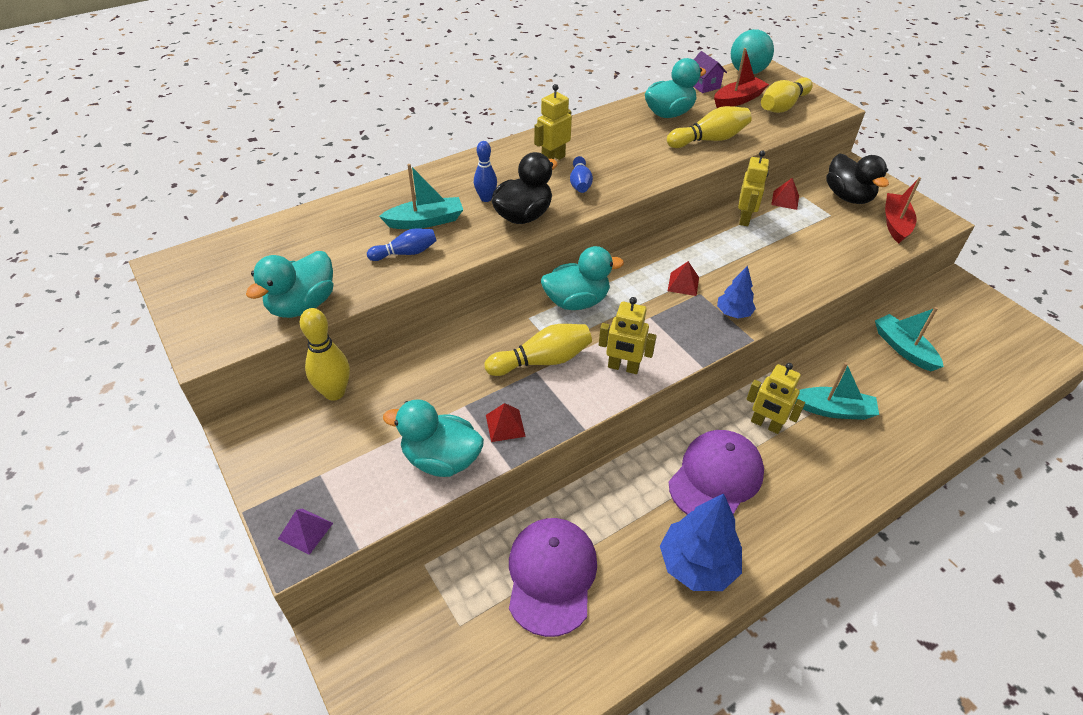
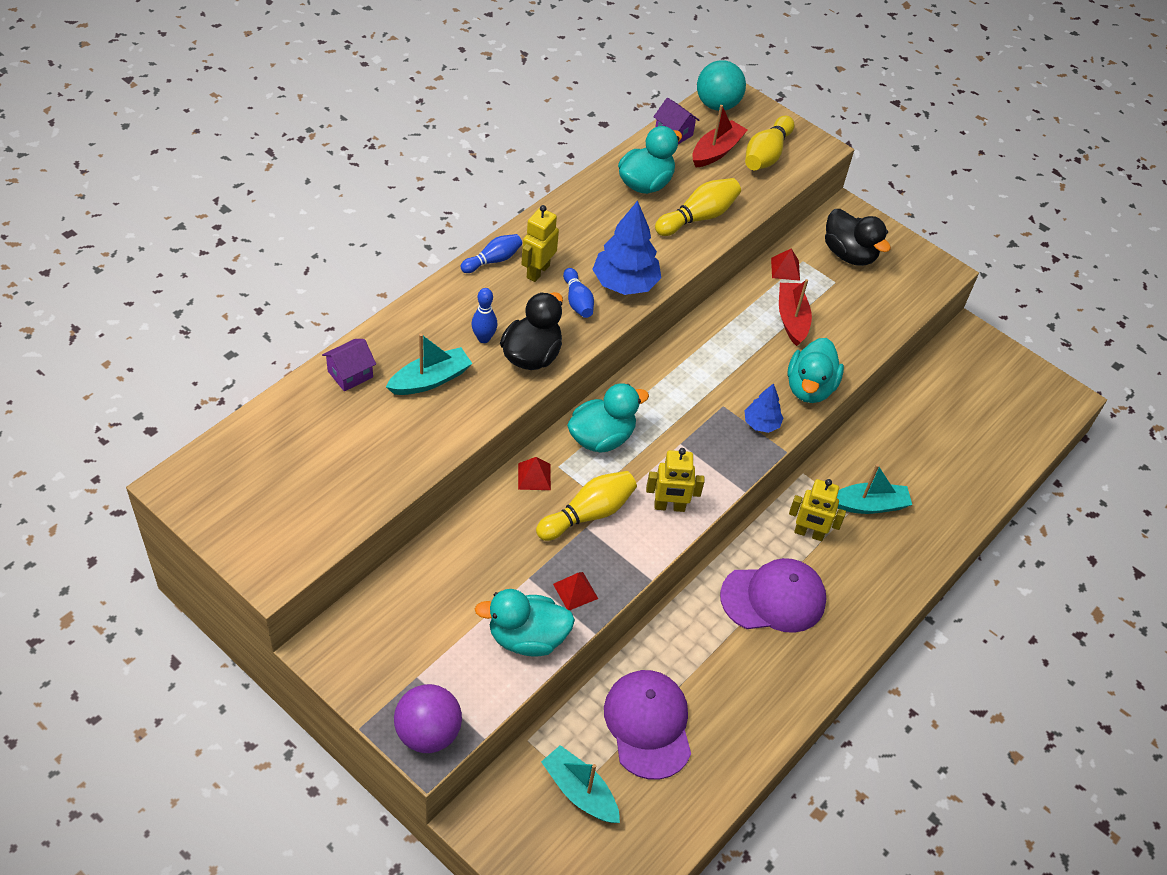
camera: 20 degrees left, 5 degrees up
(302, 305) = (346, 507): turquoise duck -> turquoise duck (809, 388)
(305, 531) = (428, 733): purple pyramid -> purple ball
(334, 392) = (393, 589): yellow bowling pin -> none
(359, 208) = (350, 374): none -> purple house
(406, 253) = (426, 425): blue bowling pin -> blue bowling pin (493, 260)
(683, 284) = (704, 397): red pyramid -> red pyramid (534, 476)
(697, 564) = (775, 686): blue tree -> blue tree (625, 283)
(716, 477) = (773, 598): purple cap -> purple cap turned 60 degrees clockwise
(745, 218) = (748, 301): yellow robot -> none
(895, 224) = (901, 283): red boat -> red boat (792, 319)
(903, 348) = (925, 423): turquoise boat -> turquoise boat (580, 791)

